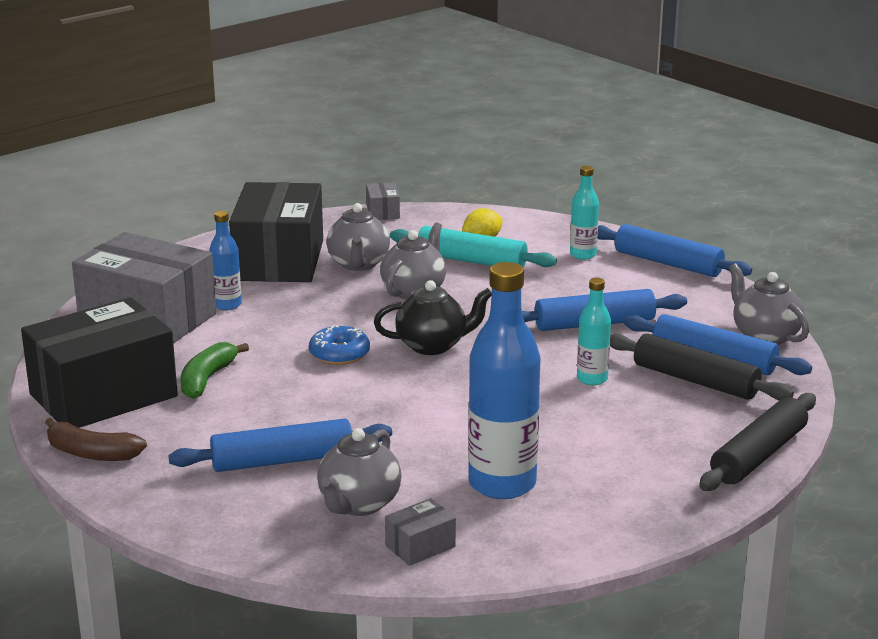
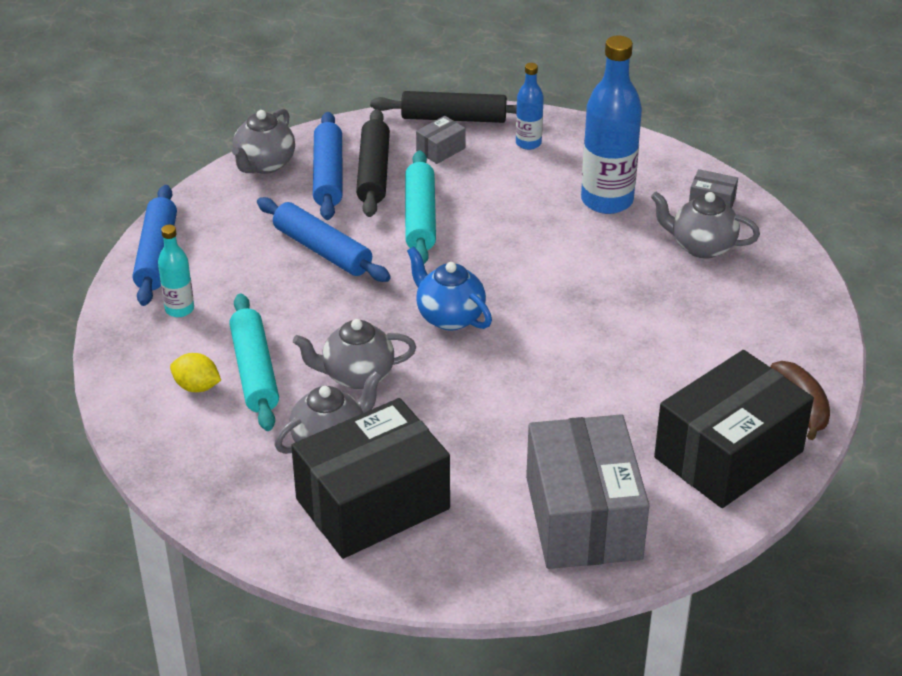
camera: 125 degrees left, 15 degrees up
(103, 395) = (728, 454): black box -> black box turned 60 degrees counterclockwise
(207, 379) = (637, 411): green banana -> none
(227, 305) = (502, 481): blue bottle -> blue bottle (528, 143)
(282, 461) = (696, 305): blue rolling pin -> none
(339, 354) = (517, 360): blue donut -> none
(358, 504) = (701, 246): grey teapot -> grey teapot turned 150 degrees counterclockwise
(383, 212) = (179, 494): grey box -> grey box (440, 150)
(432, 346) = (449, 317): black teapot -> blue teapot
(592, 379) = (420, 217): turquoise bottle -> turquoise rolling pin

